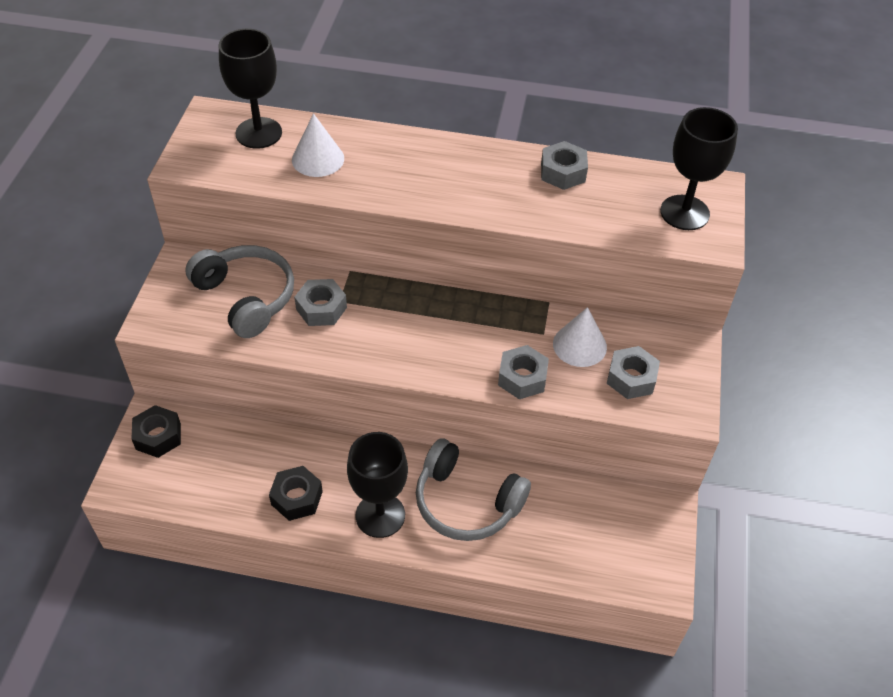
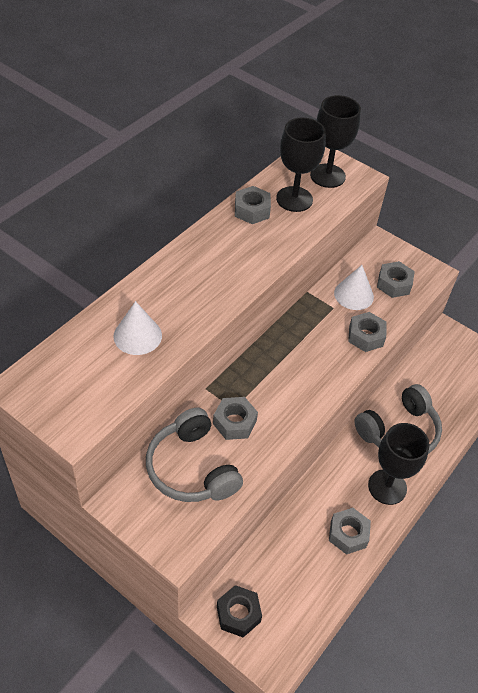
camera: 65 degrees left, 0 degrees up
(246, 297) = (191, 468): grey headphones -> grey headphones turned 105 degrees counterclockwise
(259, 133) = (74, 361): black goblet -> black goblet (294, 199)
(297, 498) = (348, 534): black nut -> grey nut

